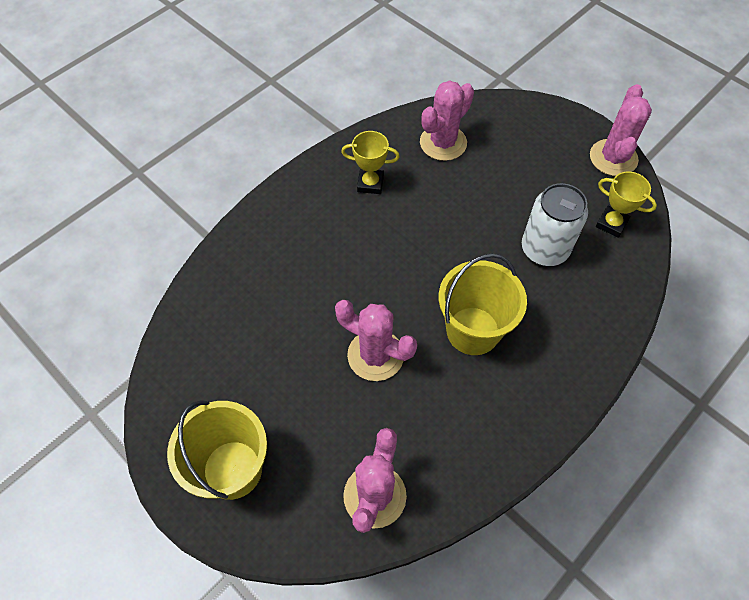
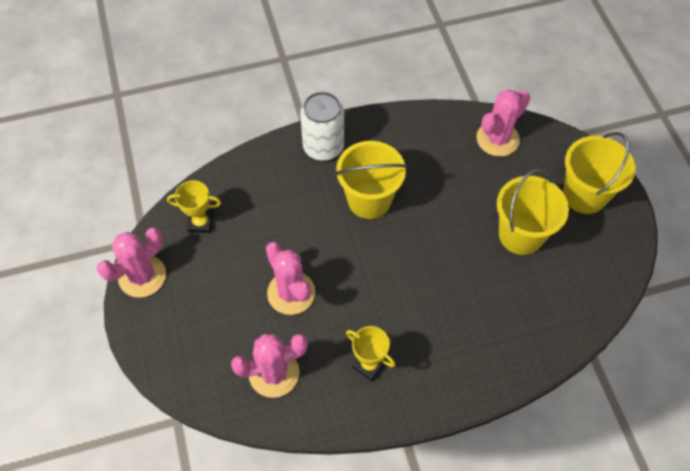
camera: 150 degrees left, 0 degrees up
(288, 375) = (520, 235): none -> yellow bucket
(375, 355) = (450, 218): pink cactus -> pink cactus (291, 293)
(544, 249) = (269, 230): white can -> white can (323, 147)
(611, 224) = (201, 223): yellow trophy -> yellow trophy turned 60 degrees counterclockwise

